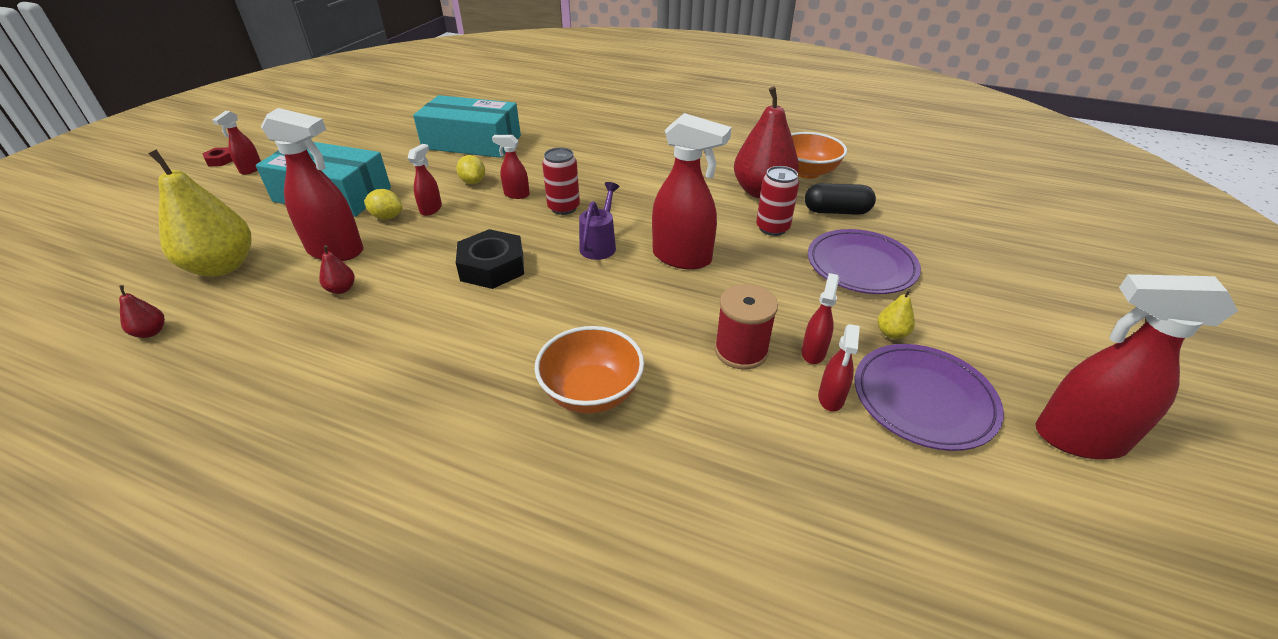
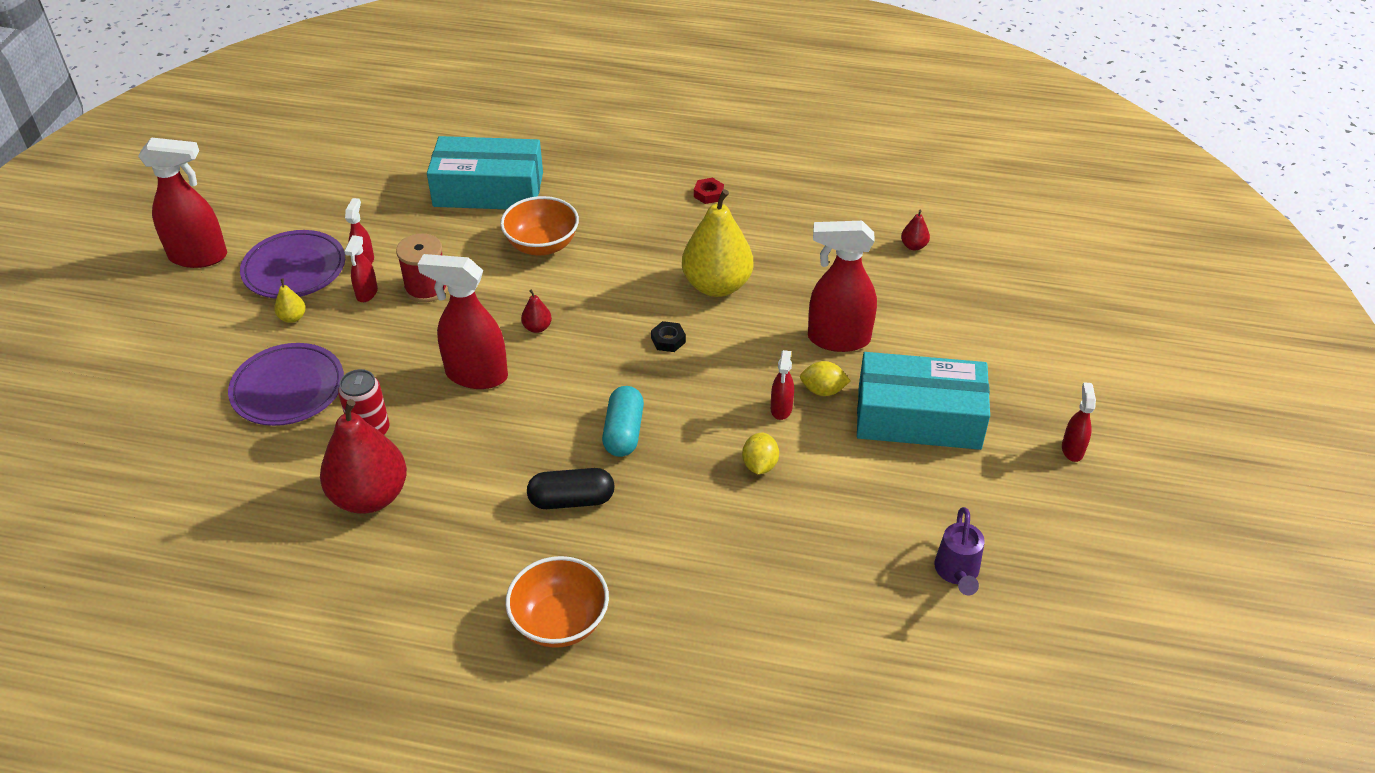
camera: 170 degrees right, 5 degrees up
(220, 160) = (1136, 462): red nut -> red nut (708, 194)
(222, 266) = (930, 308): yellow pear -> yellow pear (717, 285)
(341, 289) = (794, 300): red pear -> red pear (537, 327)
(472, 142) = (815, 558): turquoise box -> turquoise box (488, 190)
(473, 182) = (759, 465): yellow lemon -> yellow lemon turned 45 degrees clockwise
(492, 267) = (668, 340): black nut -> black nut, size x0.49
(516, 194) = (691, 448): red spray bottle -> none
(563, 208) = (623, 432): red can -> turquoise capsule
(600, 244) = (566, 381): purple watering can -> purple watering can (957, 573)
(807, 172) = (294, 551): orange bowl -> orange bowl (560, 622)
(836, 211) = (282, 470): black capsule -> black capsule (571, 500)

